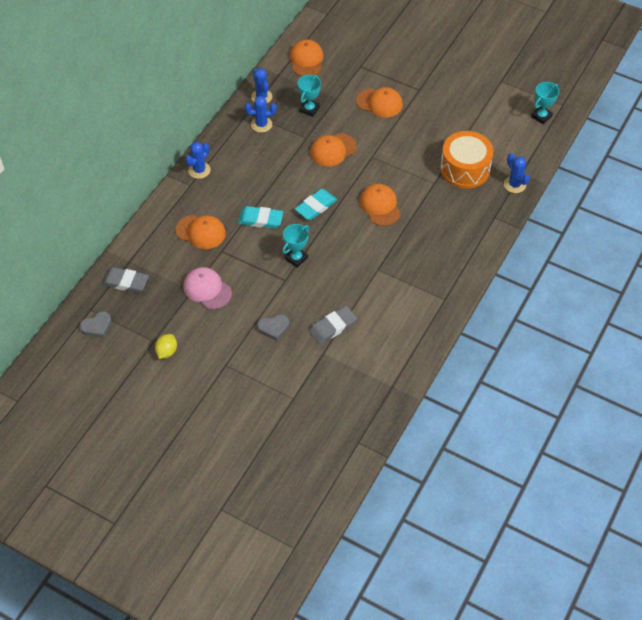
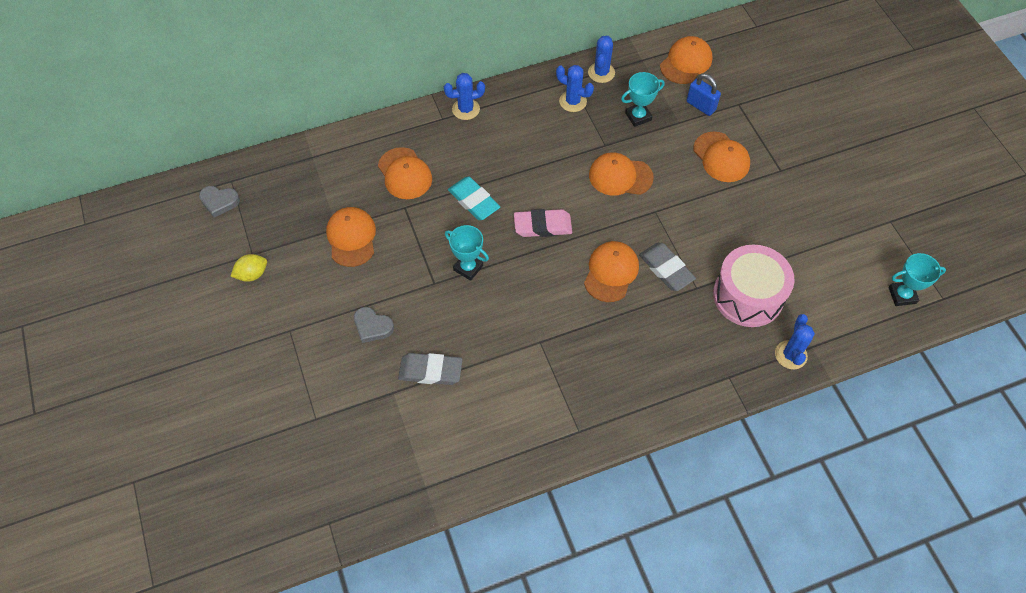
camera: 40 degrees right, 5 degrees up
(125, 282) = (287, 175): grey eraser -> grey eraser (666, 269)
(207, 289) = (351, 238): pink cap -> orange cap
(296, 258) = (468, 268): turquoise trophy -> turquoise trophy turned 45 degrees clockwise
(316, 206) = (542, 226): turquoise eraser -> pink eraser
(340, 80) = (701, 106): none -> blue padlock
(465, 169) = (748, 296): orange drum -> pink drum

